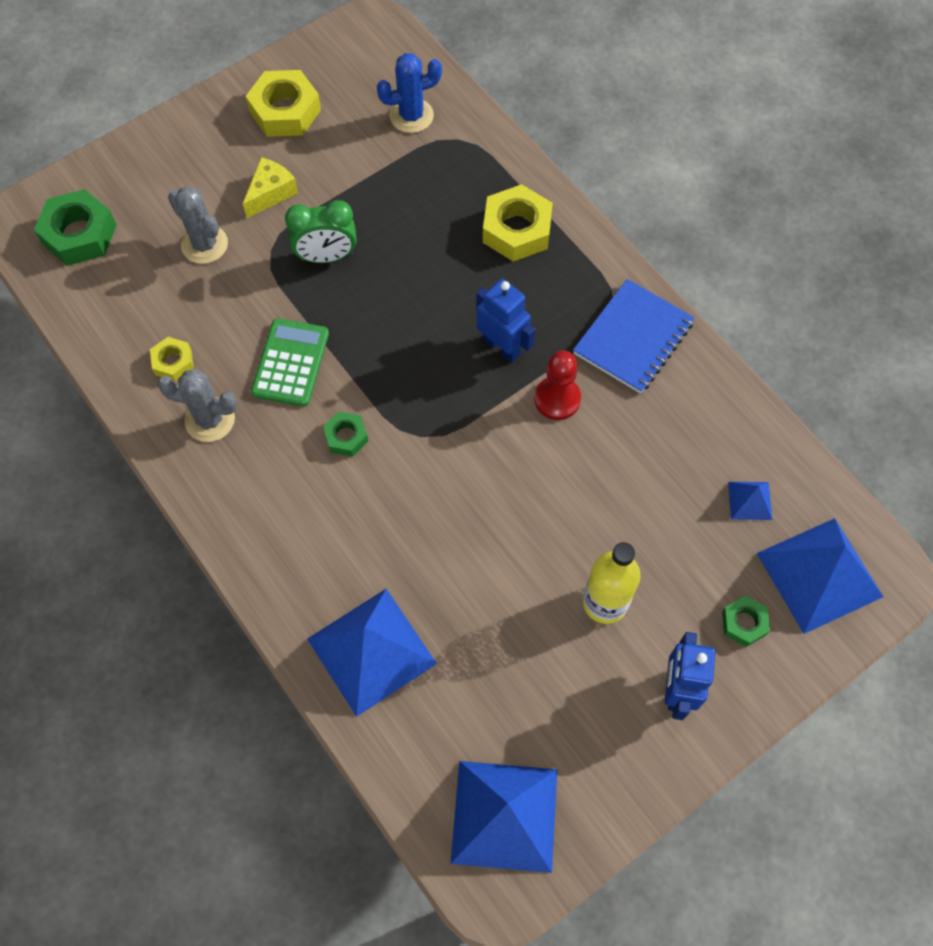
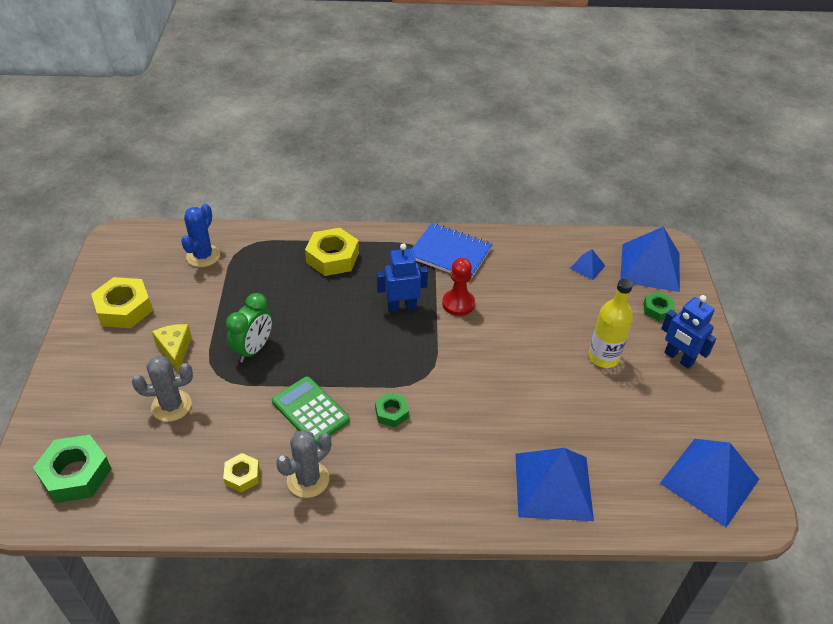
camera: 55 degrees left, 20 degrees down
(633, 338) = (450, 253): blue notebook -> blue notebook turned 45 degrees counterclockwise

